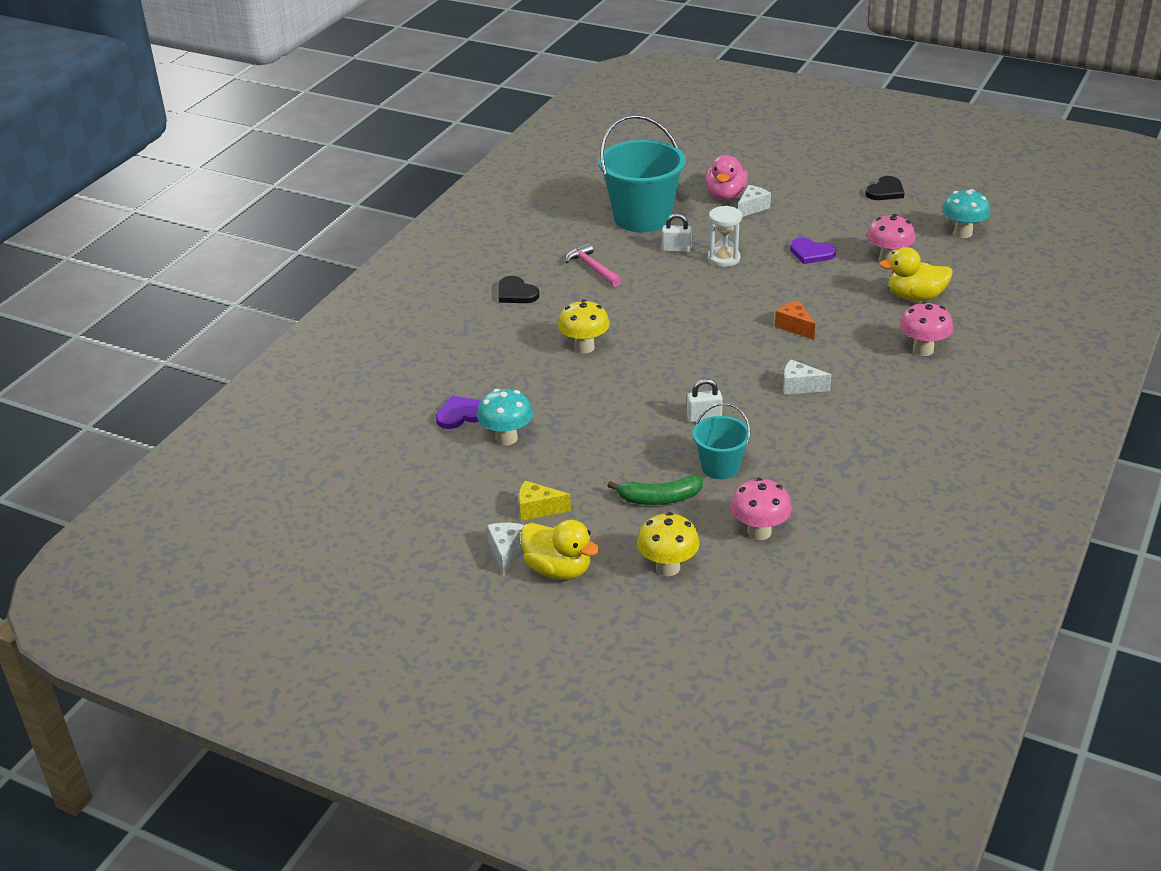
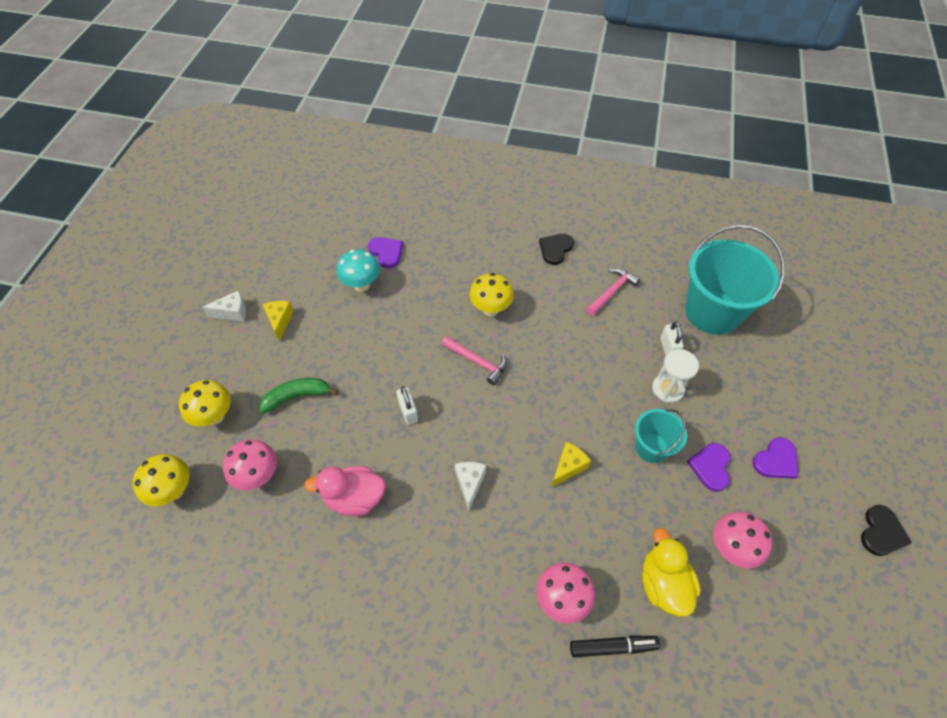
camera: 75 degrees right, 20 degrees up
(558, 569) = (213, 347): yellow duck -> none
(654, 365) = (477, 362): none -> pink hammer
(659, 498) = (297, 396): green banana -> green banana turned 90 degrees clockwise
(720, 467) = (342, 434): turquoise bucket -> turquoise bucket (651, 447)
(725, 195) = (788, 373): pink duck -> pink duck (354, 498)
(752, 208) = (775, 400): white cheese -> none
(764, 601) = (174, 490): none -> yellow mushroom
(794, 327) = (568, 467): orange cheese -> yellow cheese
(812, 221) = (776, 460): none -> purple heart
(885, 191) = (881, 532): black heart -> black heart turned 90 degrees counterclockwise
(963, 233) = (827, 633): turquoise mushroom -> none
(966, 330) = (613, 647): none -> black marker

